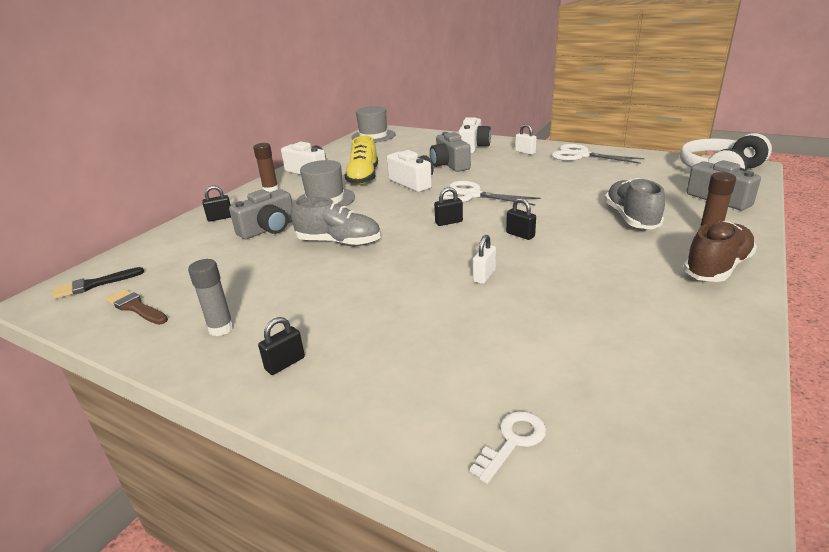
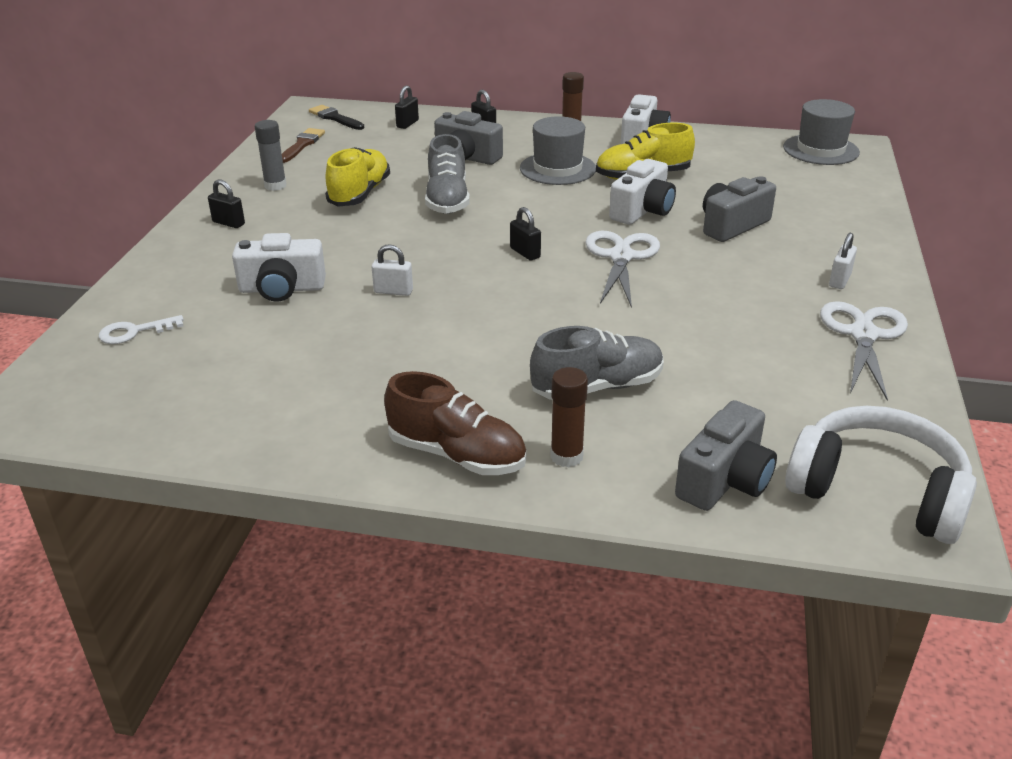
camera: 70 degrees right, 5 degrees up
(289, 281) = (359, 194): none -> yellow shoe
(473, 147) = (831, 233): white camera -> white camera (282, 289)
(513, 441) = (134, 332): white key -> white key turned 135 degrees clockwise
(520, 235) = (506, 304): black padlock -> black padlock (407, 124)

